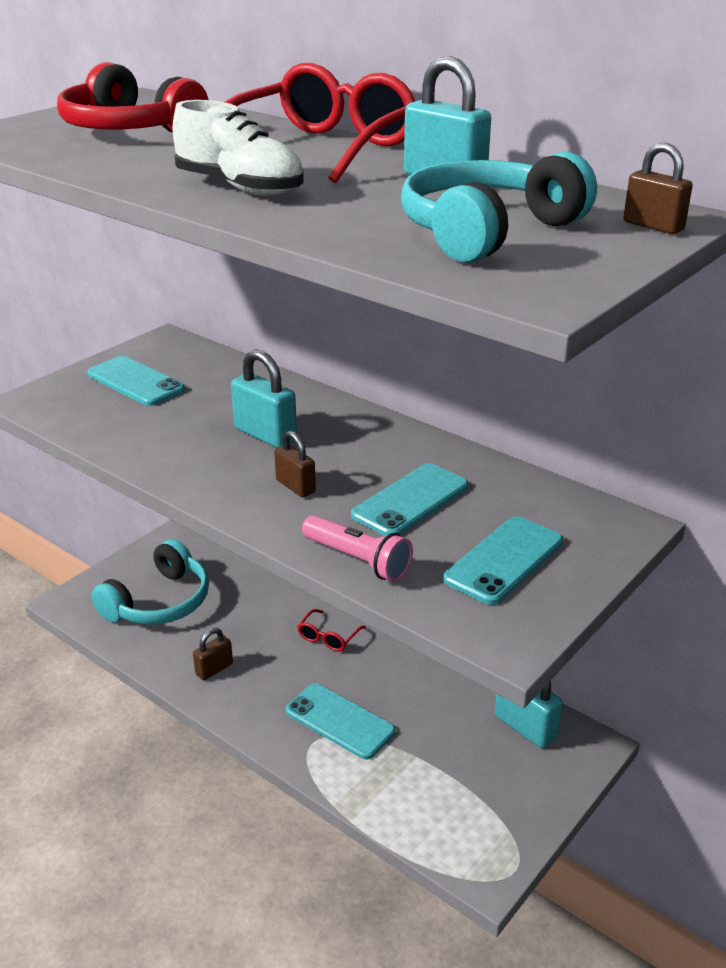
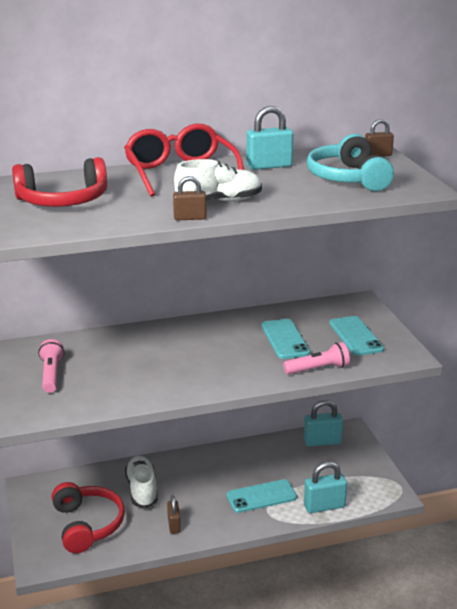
camera: 55 degrees left, 5 degrees down
(136, 382) = (51, 374): turquoise phone -> pink flashlight
(159, 602) = (87, 525): turquoise headphones -> red headphones
(256, 611) = (142, 490): none -> white shoe
(265, 435) = (173, 355): turquoise padlock -> turquoise padlock (324, 506)
(295, 486) = (235, 363): brown padlock -> brown padlock (190, 218)
(328, 637) = (194, 473): red glasses -> none

